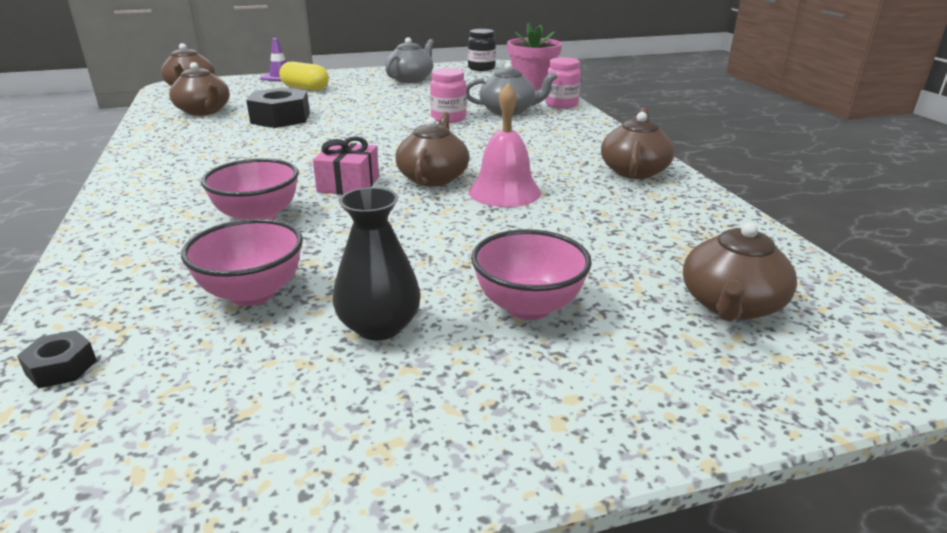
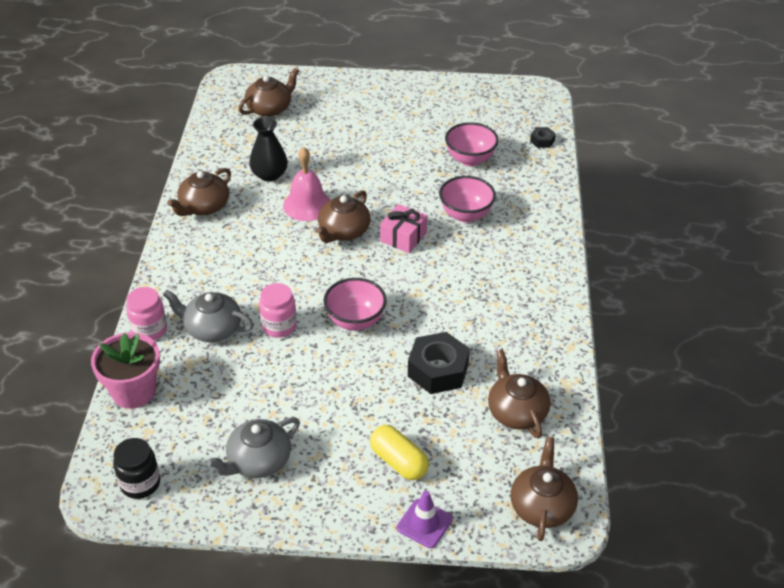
camera: 160 degrees left, 15 degrees up
(379, 326) = (419, 131): black vase -> black vase (269, 174)
(528, 307) = (353, 126): pink bowl -> pink bowl (355, 321)

